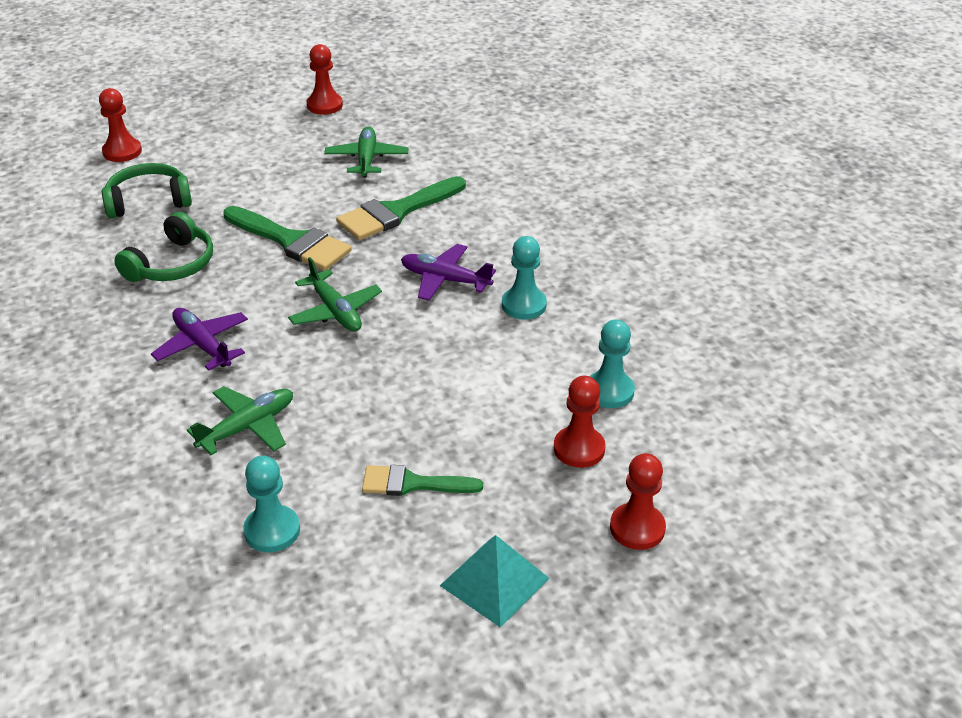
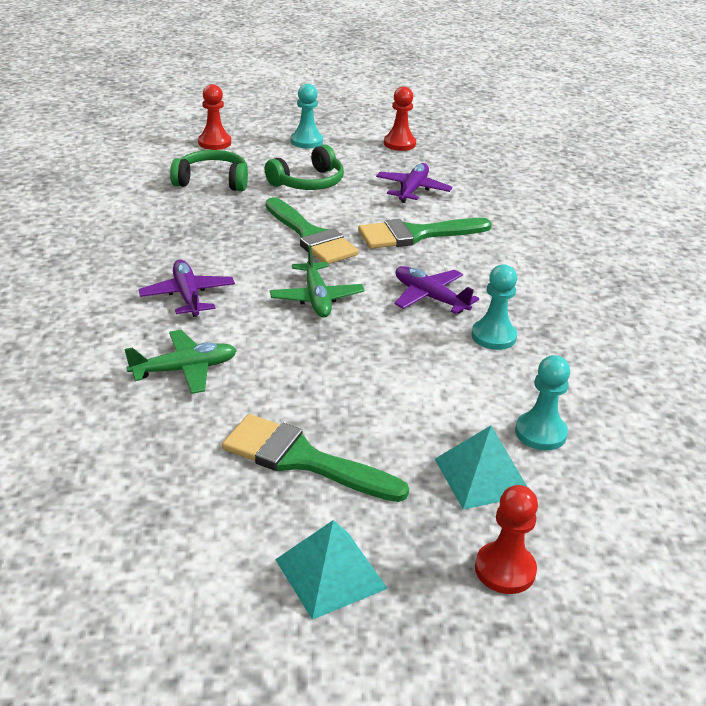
camera: 20 degrees right, 5 degrees down
(172, 264) = (202, 230): green headphones -> green headphones (308, 182)
(272, 530) = (152, 461): turquoise pawn -> turquoise pawn (306, 141)
(366, 159) = (412, 189): green plane -> purple plane
(412, 484) = (302, 459): green brush -> green brush, size x1.58
(579, 449) = (482, 476): red pawn -> turquoise pyramid

